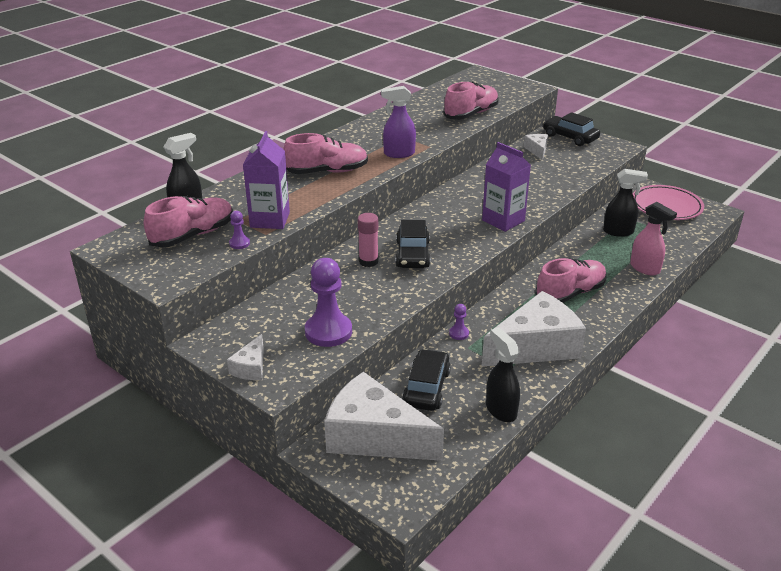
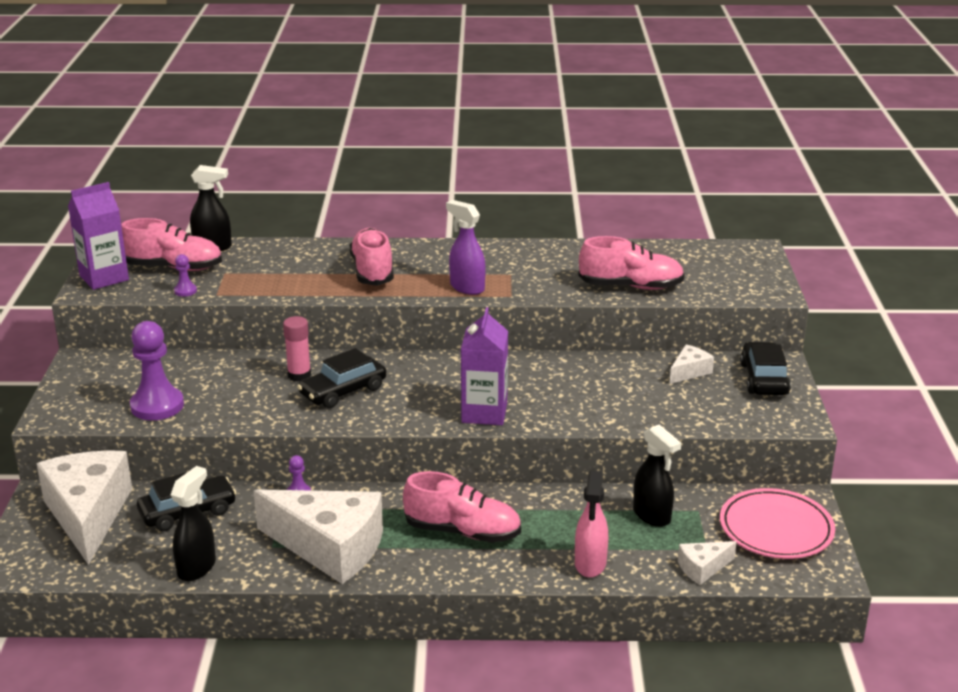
camera: 50 degrees right, 5 degrees down
(251, 367) = (66, 395): white cheese -> white cheese (702, 568)
(270, 220) = (243, 285): purple carton -> purple carton (104, 278)
(327, 172) = (372, 271): pink shoe -> pink shoe turned 135 degrees counterclockwise

